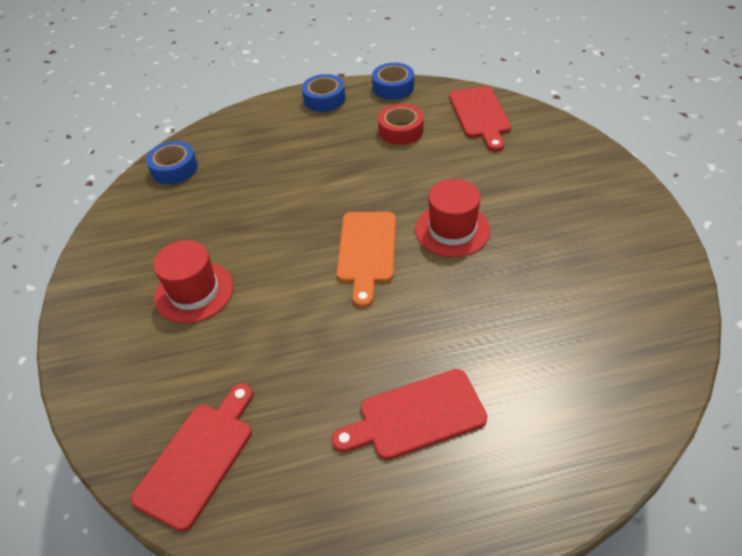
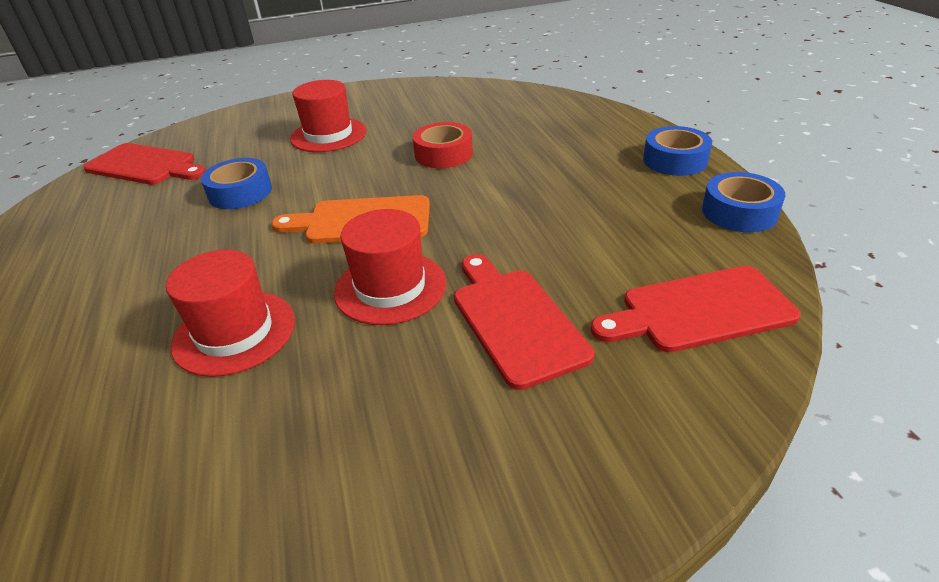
camera: 85 degrees right, 10 degrees down
(174, 169) = (507, 98): blue tape -> blue tape (240, 192)
(400, 130) = (620, 228): red tape -> red tape (443, 154)
(415, 416) = (106, 272): red cutting board -> red cutting board (515, 320)
(495, 304) = (234, 332): none -> red hat

